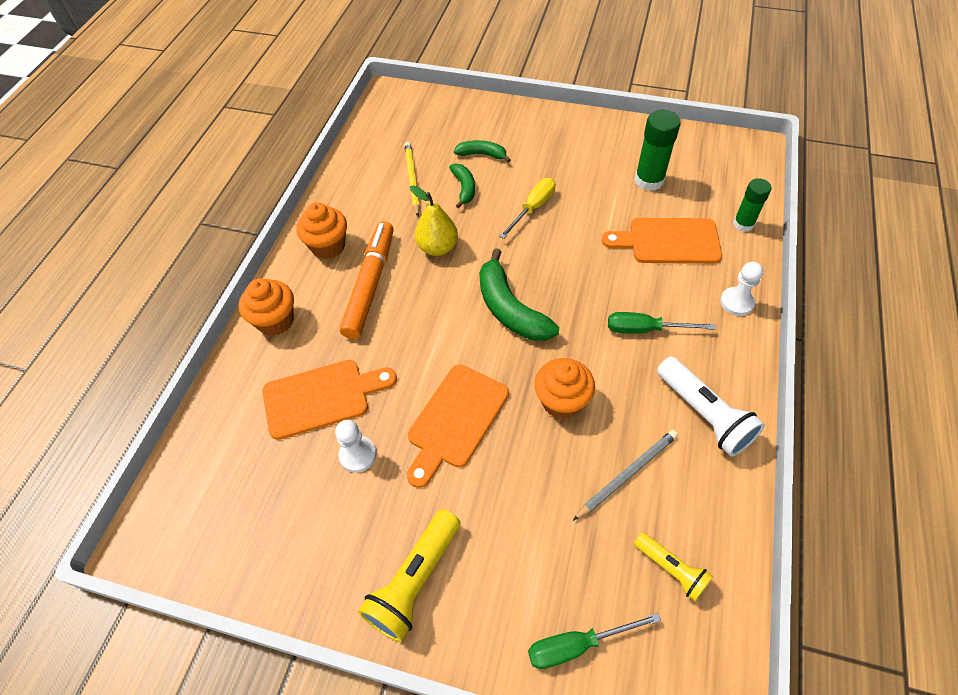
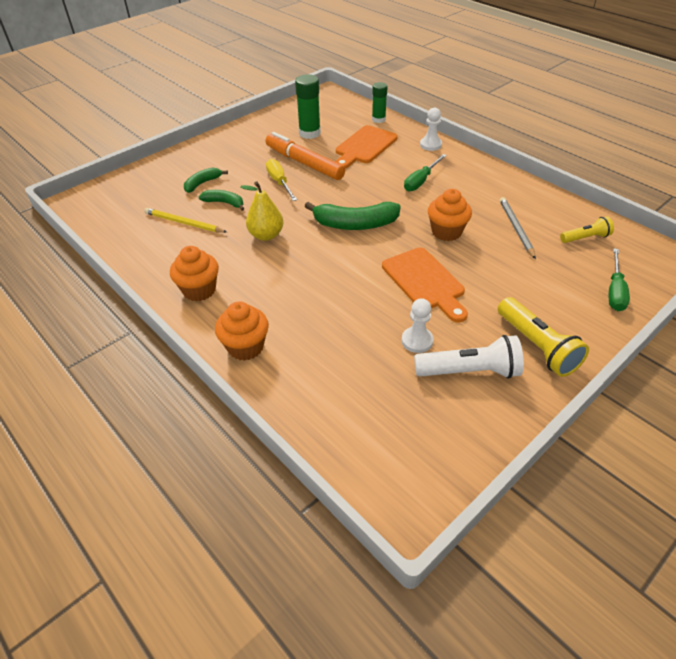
camera: 60 degrees left, 10 degrees down
(322, 397) = (349, 343): orange cutting board -> none
(370, 284) = (265, 280): orange marker -> orange marker (304, 163)
(703, 414) = (496, 186): white flashlight -> white flashlight (470, 371)

